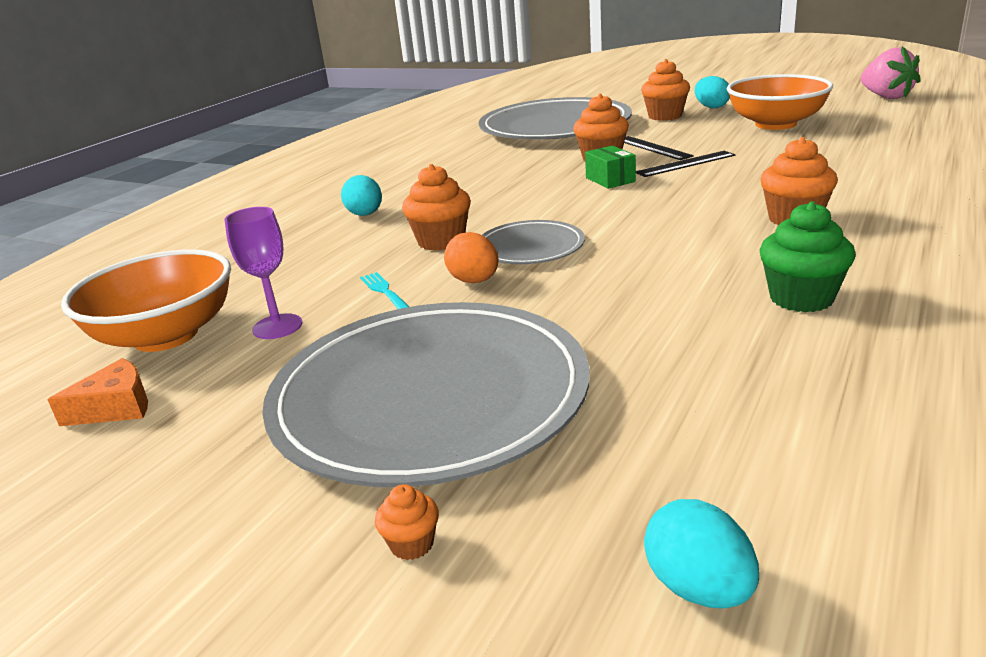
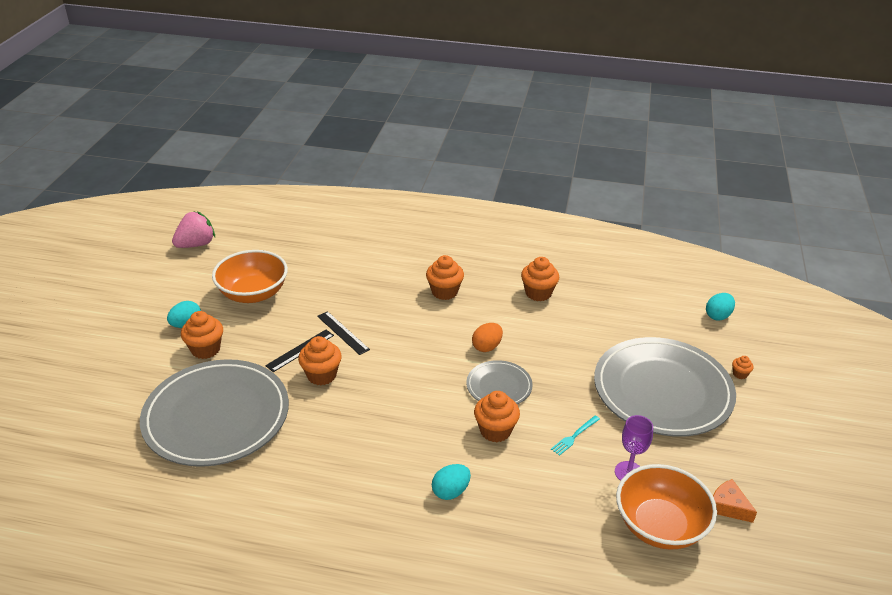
camera: 110 degrees left, 10 degrees up
(474, 281) = (549, 401): orange egg -> orange egg (487, 347)
(610, 180) = (374, 365): green box -> none
(801, 298) = (538, 293): green cupcake -> orange cupcake

